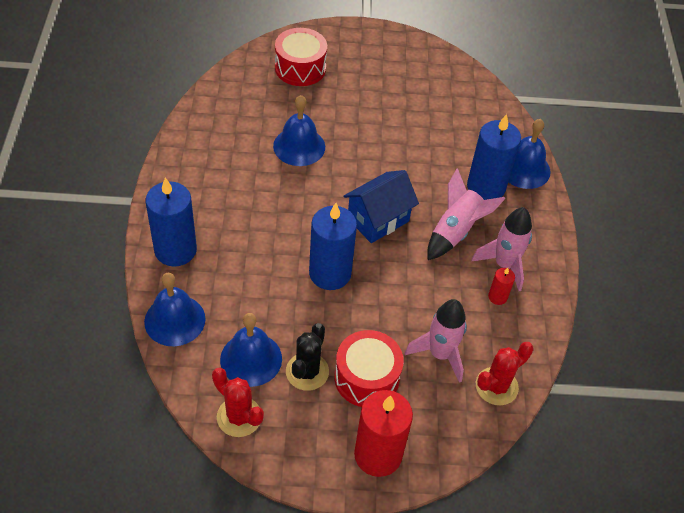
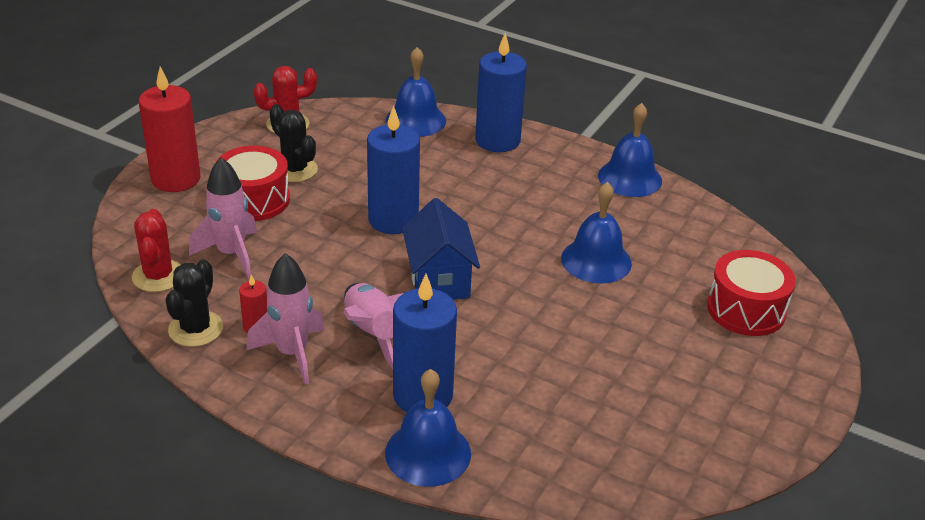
camera: 120 degrees right, 15 degrees down
(251, 359) = (338, 145): blue bell -> blue bell (629, 178)
(526, 329) = (196, 329): none -> black cactus

